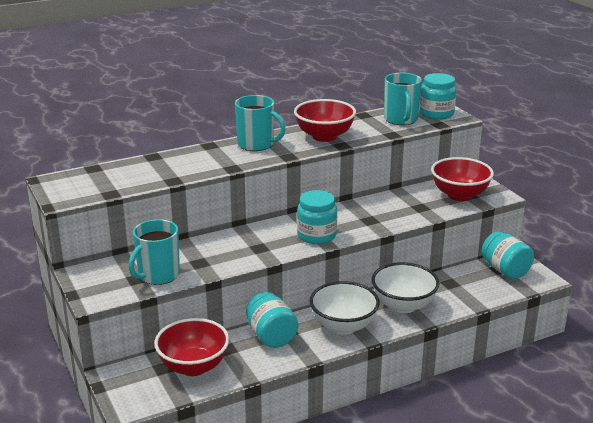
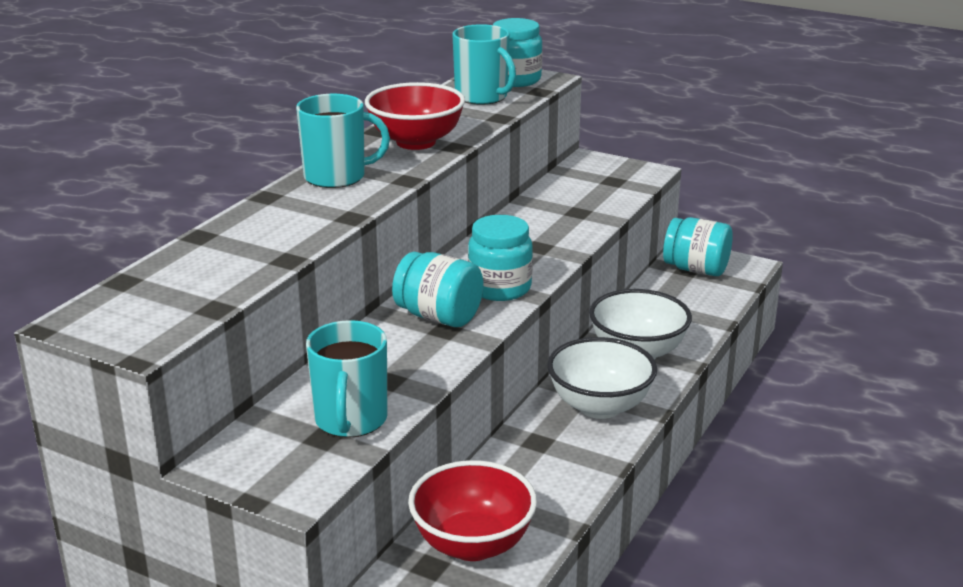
camera: 35 degrees left, 0 degrees up
(271, 336) = (526, 457): turquoise jar -> turquoise jar (439, 317)
(459, 195) = (603, 184): red bowl -> none

